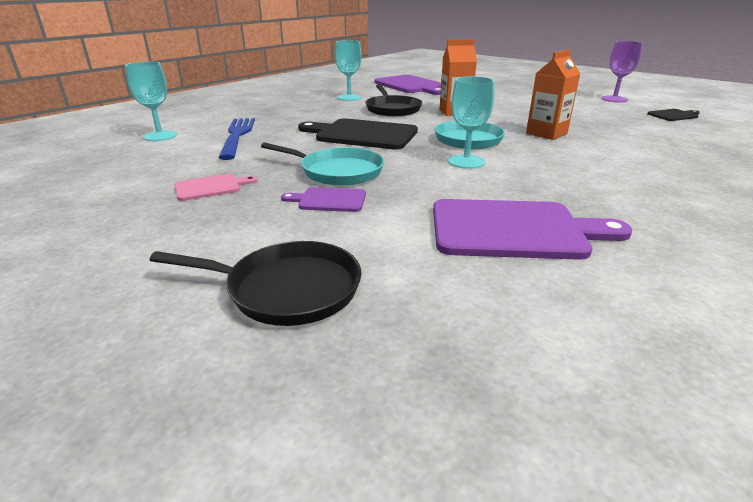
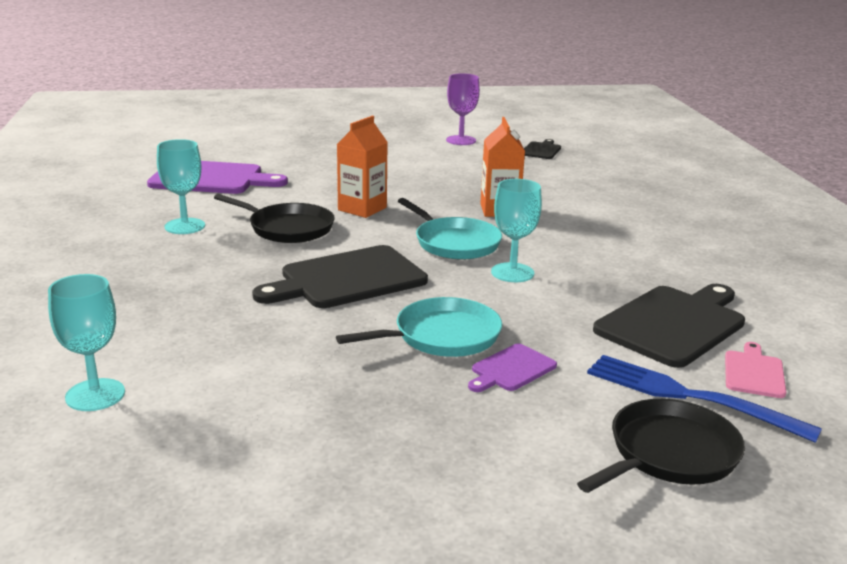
camera: 50 degrees left, 5 degrees down
(211, 187) = (376, 418): pink cutting board -> pink cutting board (754, 372)
(237, 136) = (208, 344): blue fork -> blue fork (689, 396)
(514, 229) = (673, 324): purple cutting board -> black cutting board

